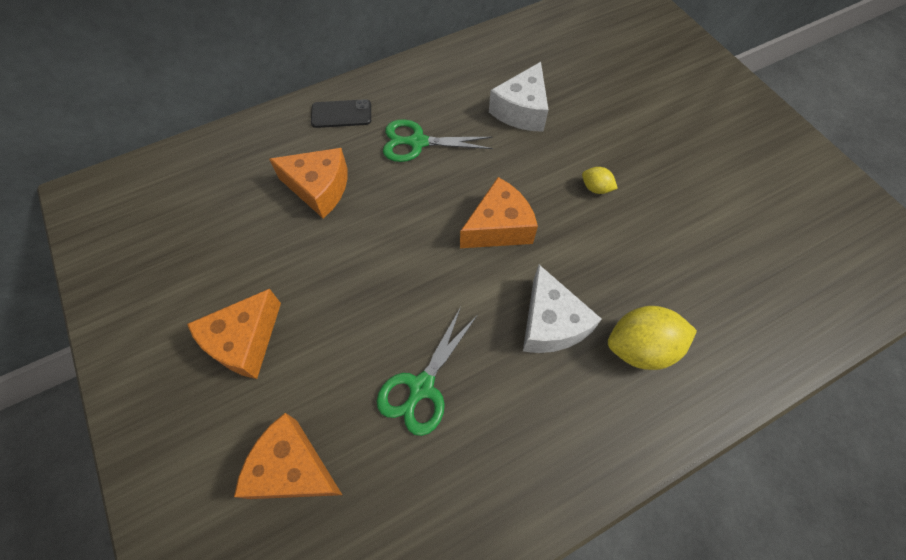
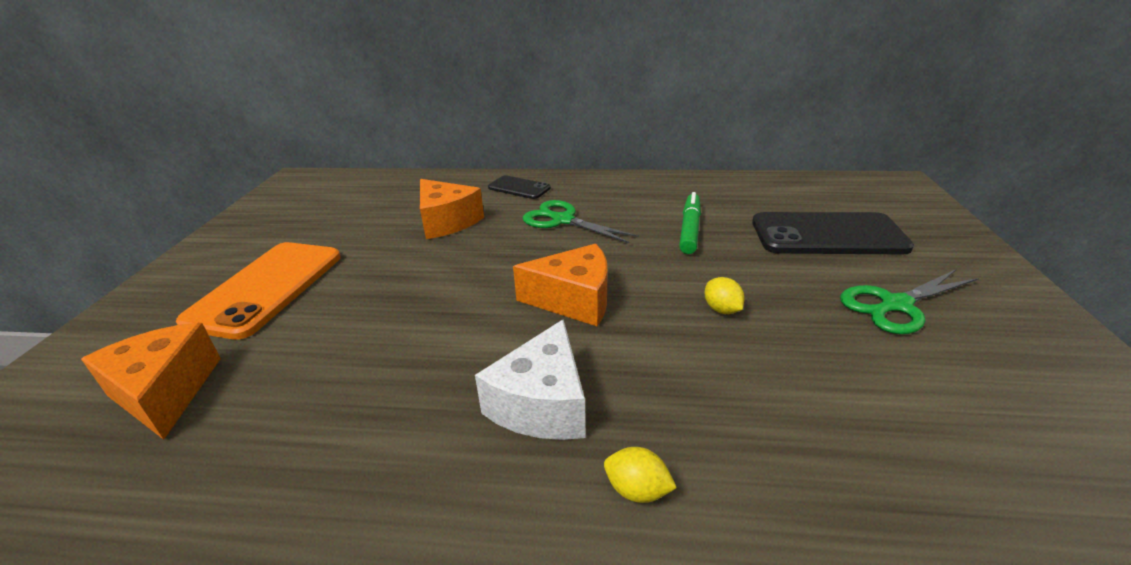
camera: 35 degrees right, 30 degrees down
(244, 342) = (266, 288): orange cheese -> orange phone
(421, 387) = (346, 390): green scissors -> green scissors (896, 305)
(521, 111) = (690, 229): white cheese -> green marker
(614, 77) = (827, 235): none -> black phone
(640, 347) = (637, 490): yellow lemon -> yellow lemon, size x0.50

